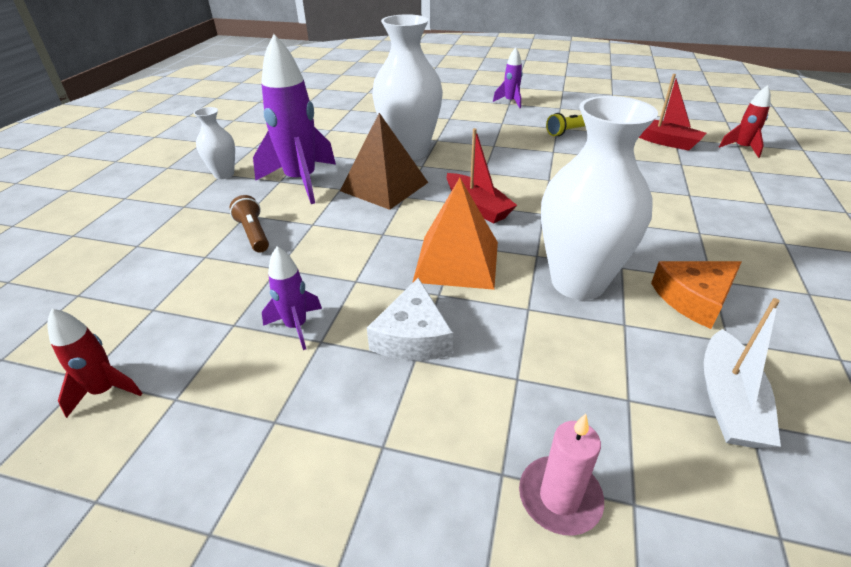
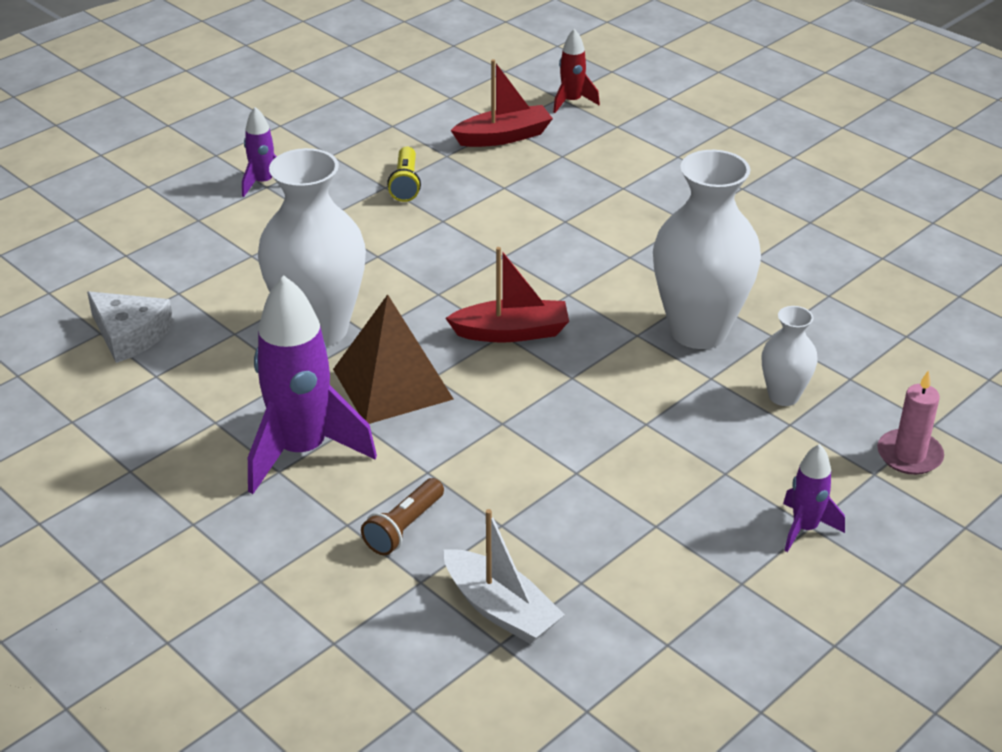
camera: 60 degrees left, 0 degrees up
(105, 391) = (620, 694): red rocket -> none
(224, 174) = (197, 521): white vase -> white vase (783, 396)
(253, 234) = (404, 528): brown flashlight -> brown flashlight turned 60 degrees counterclockwise
(296, 326) = (620, 536): purple rocket -> purple rocket (805, 528)
(413, 336) = (694, 463): white cheese -> white cheese (130, 334)
(457, 261) = (602, 390): orange pyramid -> none
(694, 299) = (771, 281): orange cheese -> none
(728, 401) = (883, 333): white boat -> white boat (500, 609)

